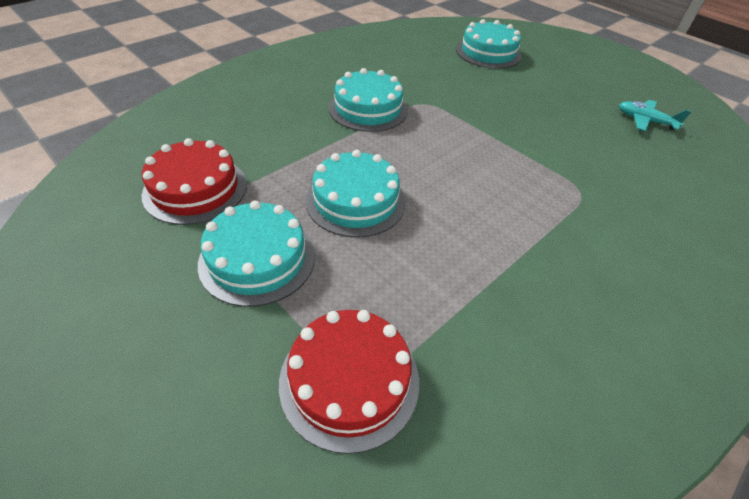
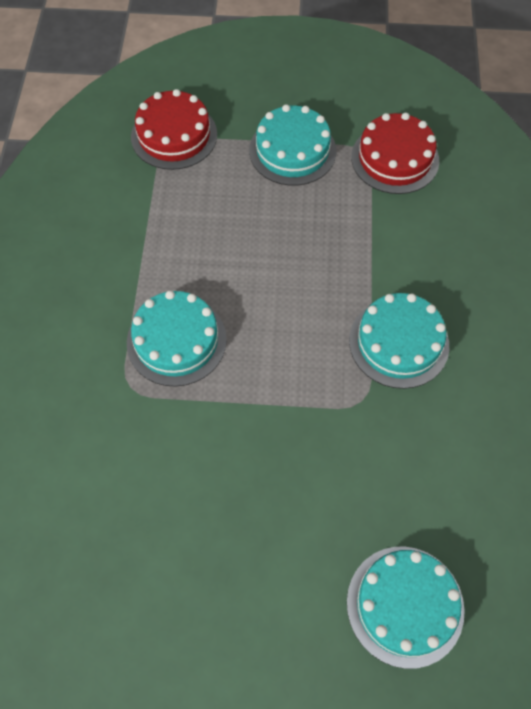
camera: 140 degrees right, 15 degrees up
(355, 200) = (288, 233): turquoise cake -> turquoise cake (176, 340)
(645, 121) = (117, 595): turquoise plane -> none

